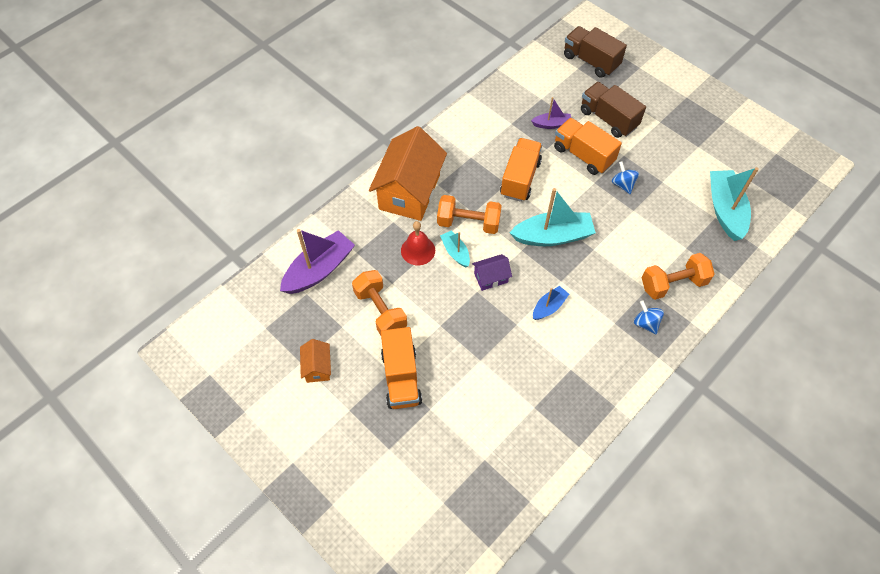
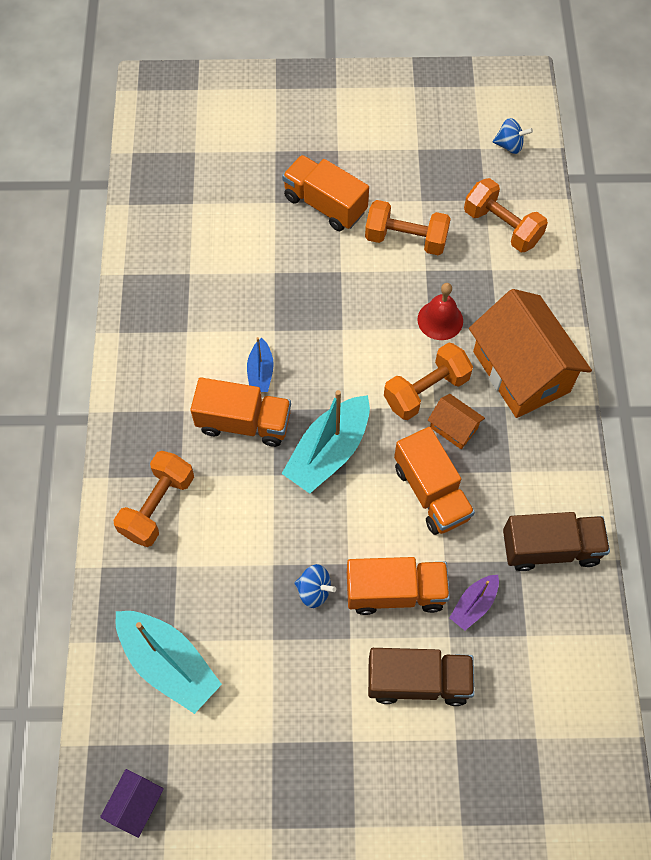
camera: 135 degrees right, 5 degrees up
(317, 367) = (400, 156): orange house -> orange house (453, 428)
(319, 270) = (502, 227): purple boat -> orange dumbbell
(455, 252) = (404, 349): turquoise boat -> none
(491, 278) = (343, 353): purple house -> purple house (136, 804)
(585, 287) = (244, 423): none -> orange truck
(590, 61) = (533, 769): brown truck -> brown truck (550, 548)
(645, 323) = (152, 436): blue spinning top -> blue spinning top (509, 145)

